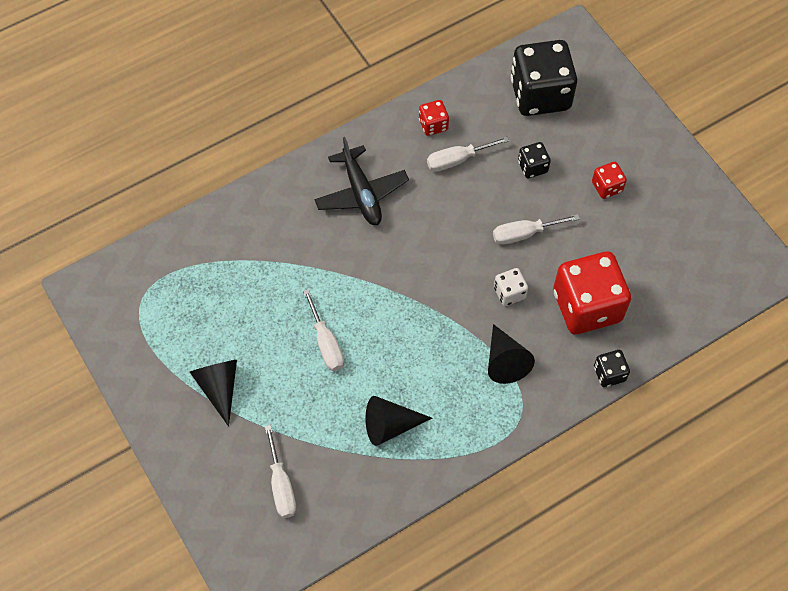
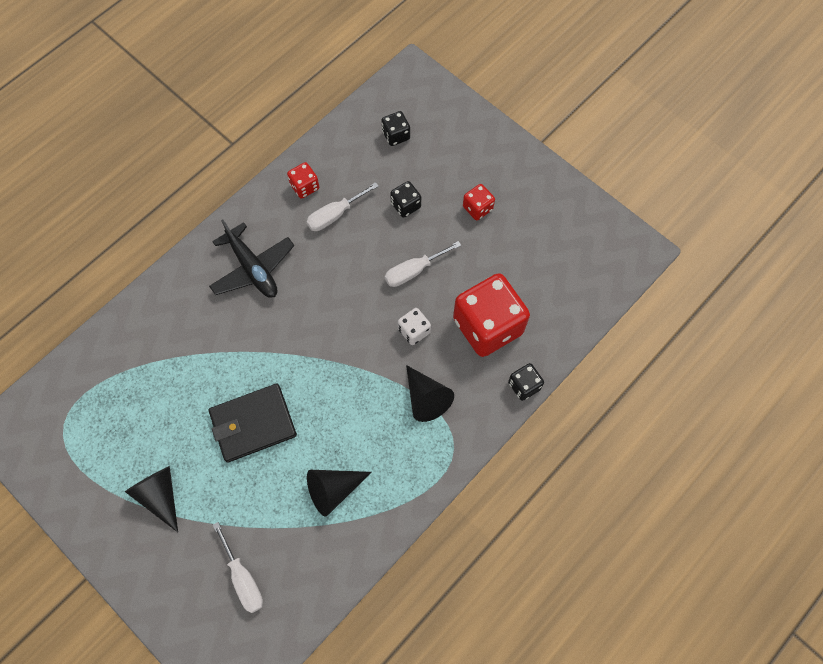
camera: 15 degrees left, 5 degrees up
(326, 343) = (253, 424): white screwdriver -> black wallet
(540, 94) = (396, 135): black dice -> black dice, size x0.45

